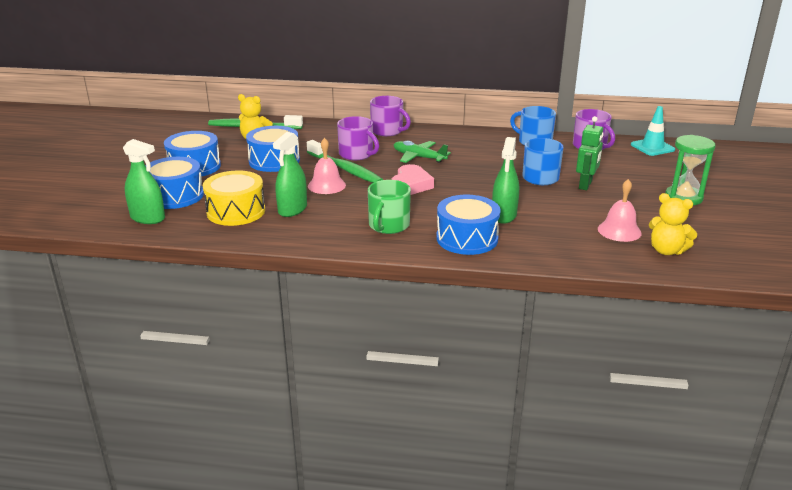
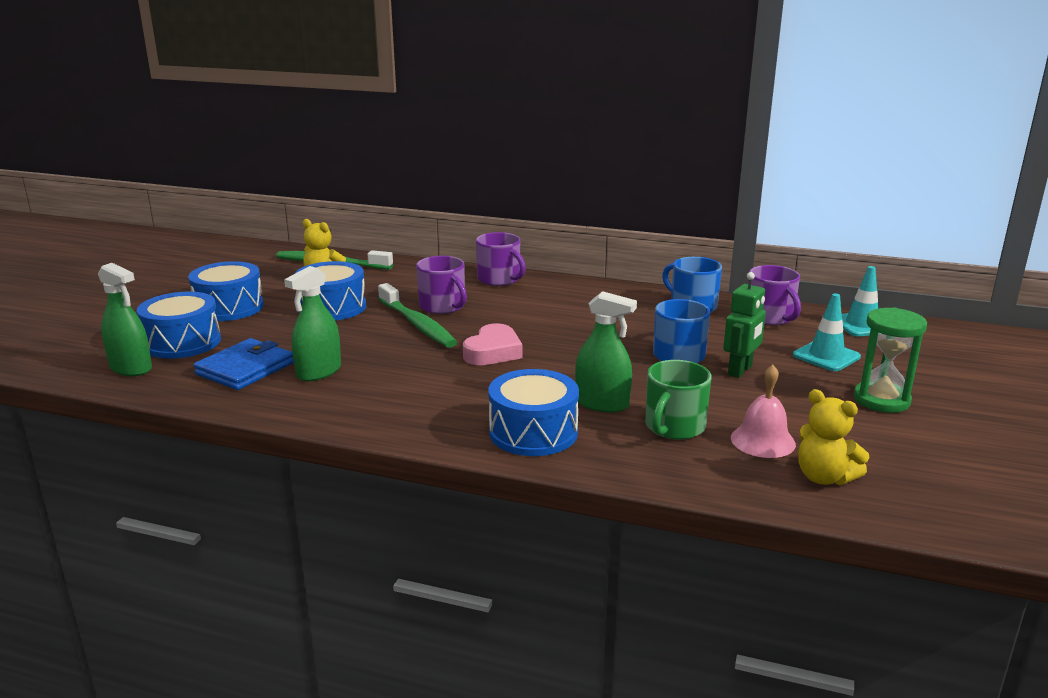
camera: 10 degrees right, 5 degrees down
(236, 211) = (245, 369): yellow drum -> blue wallet
(326, 185) = (381, 343): pink bell -> none
(388, 225) = (433, 404): green mug -> green mug (674, 427)
(418, 157) = (523, 316): green plane -> none
(504, 215) = (602, 404): green spray bottle -> green spray bottle turned 90 degrees counterclockwise
(637, 171) = (826, 356): none -> turquoise traffic cone

